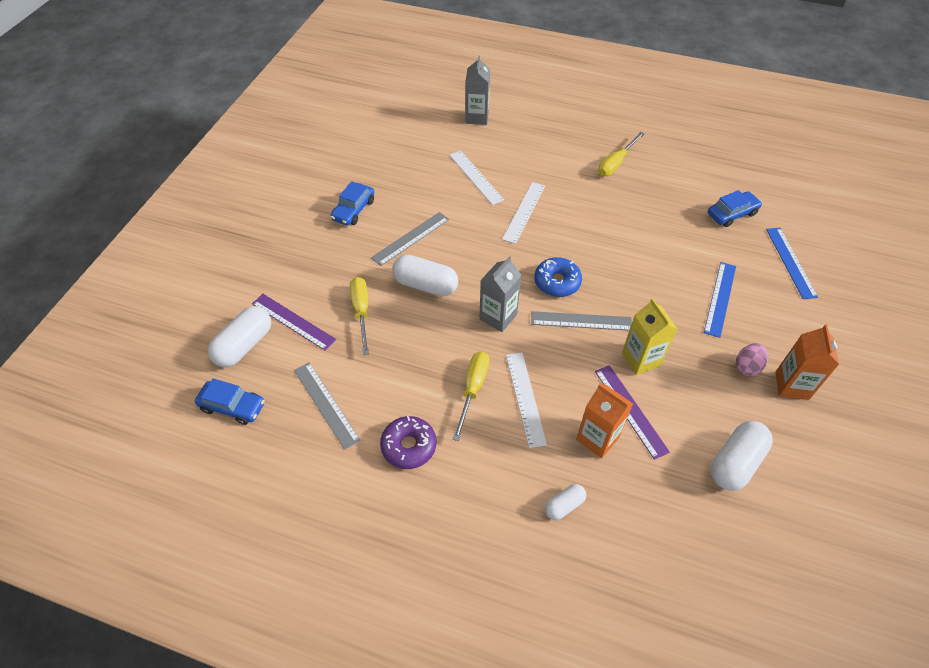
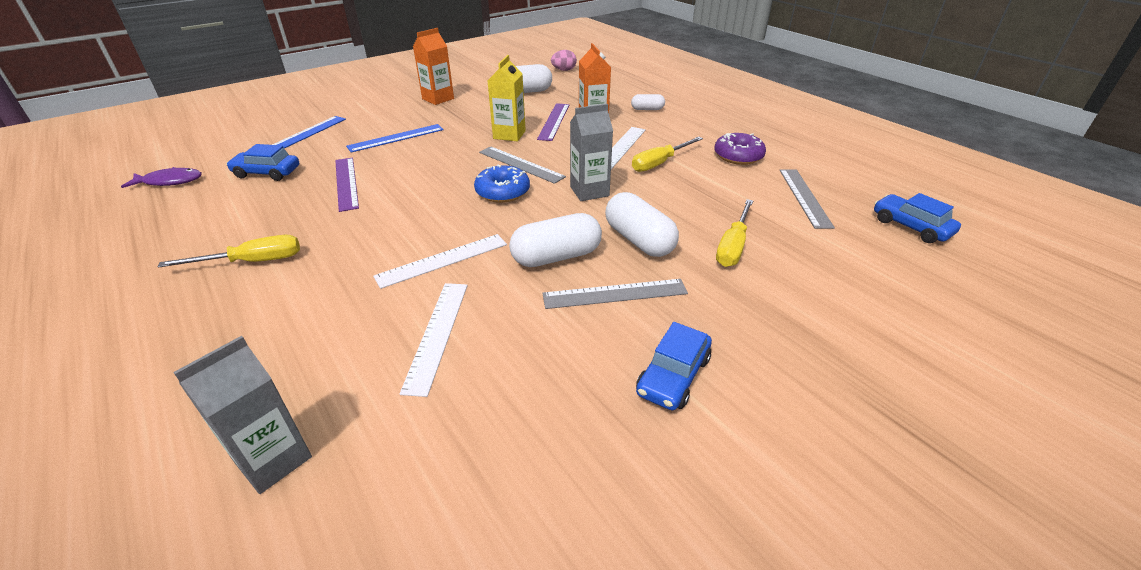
camera: 145 degrees left, 15 degrees down
(244, 345) = (898, 269): white capsule -> white capsule (556, 257)
(293, 321) = (826, 269): purple ruler -> purple ruler (346, 183)
(353, 210) = (673, 376): blue car -> blue car turned 150 degrees clockwise
(747, 367) = (447, 111): pink egg -> pink egg (564, 70)
(769, 177) = (170, 181): none -> purple fish

